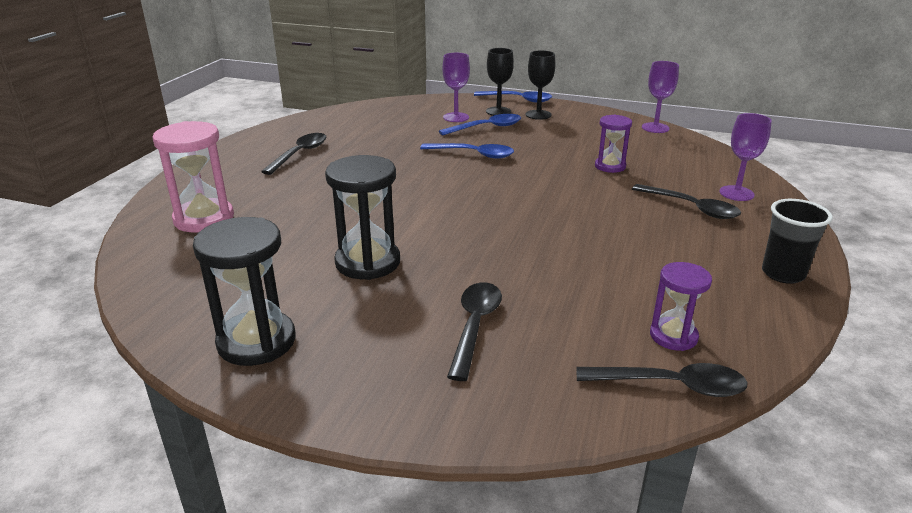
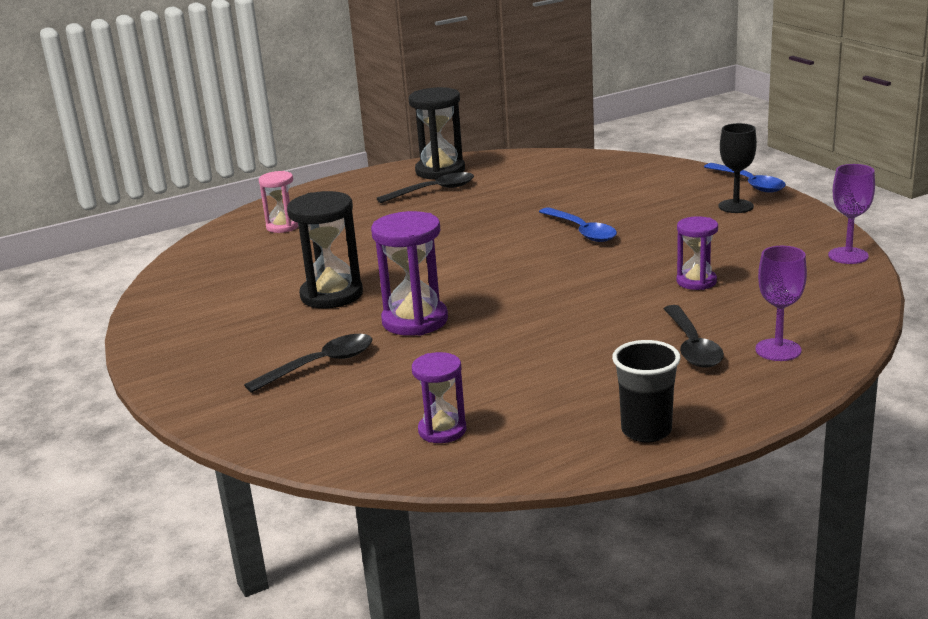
camera: 45 degrees right, 5 degrees down
(204, 219) = (283, 226): pink hourglass -> pink hourglass, size x0.61
(256, 341) = (185, 321): black hourglass -> black hourglass (440, 171)
(456, 117) = (639, 188): purple goblet -> none
(481, 258) = (415, 321): none -> purple hourglass
(486, 128) = (648, 207): blue spoon -> none
(498, 111) = (698, 192): black goblet -> none
(670, 385) = (371, 456): black spoon -> none

